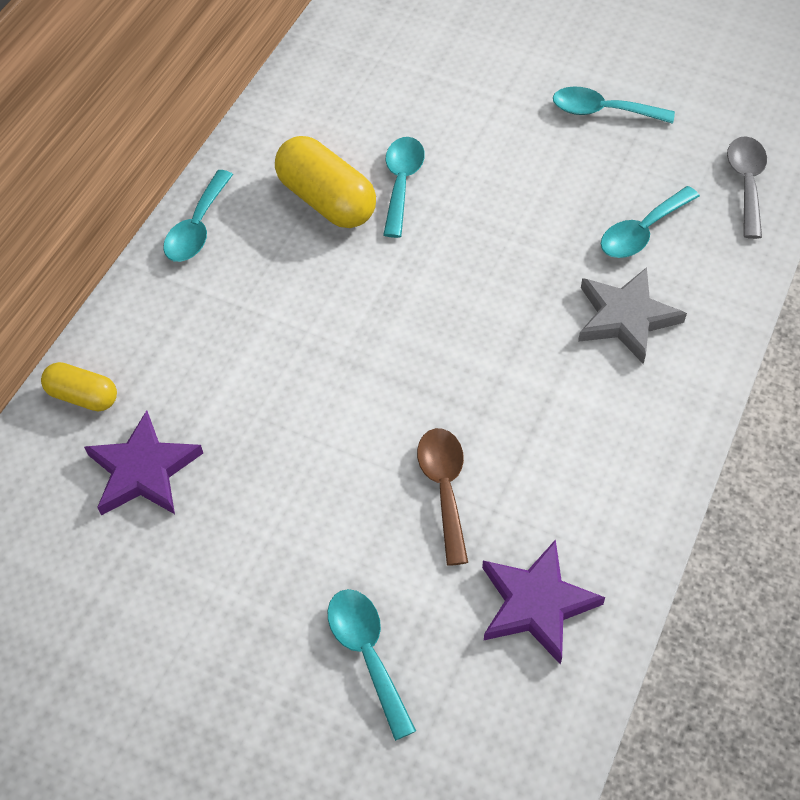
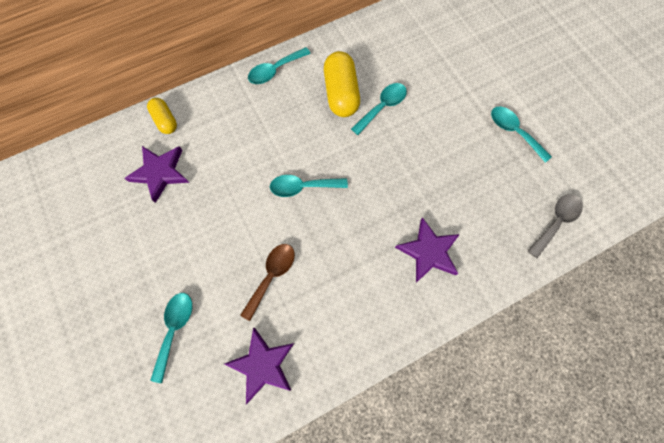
camera: 35 degrees right, 15 degrees up
(625, 317) = (428, 251): grey star -> purple star
(642, 232) = (476, 211): turquoise spoon -> turquoise spoon (302, 187)

